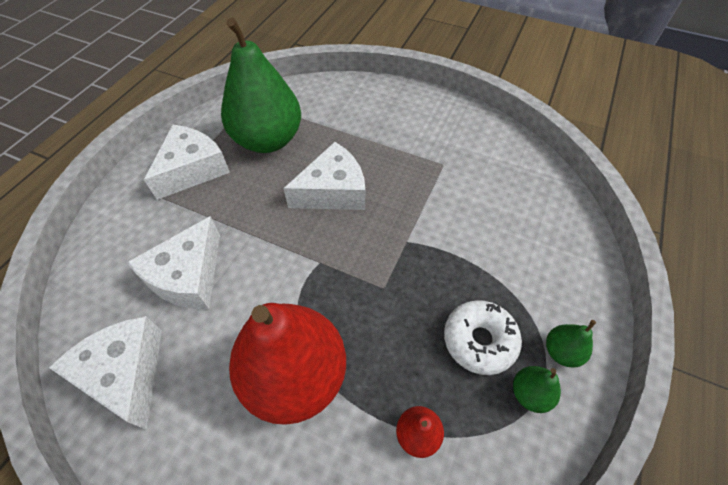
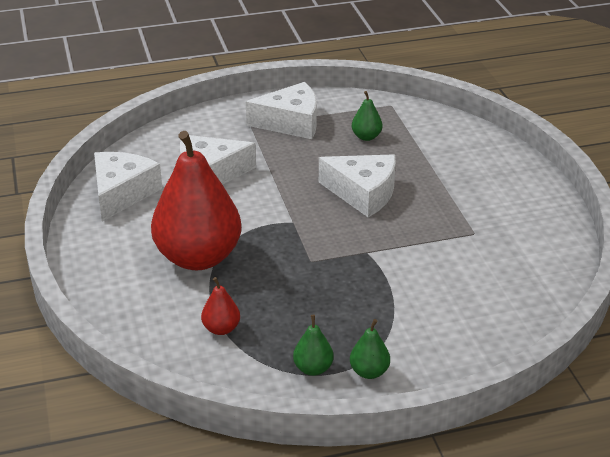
camera: 50 degrees right, 20 degrees down
(268, 140) = (366, 137): green pear -> green pear, size x0.40
(479, 340) = (326, 326): white donut -> none

